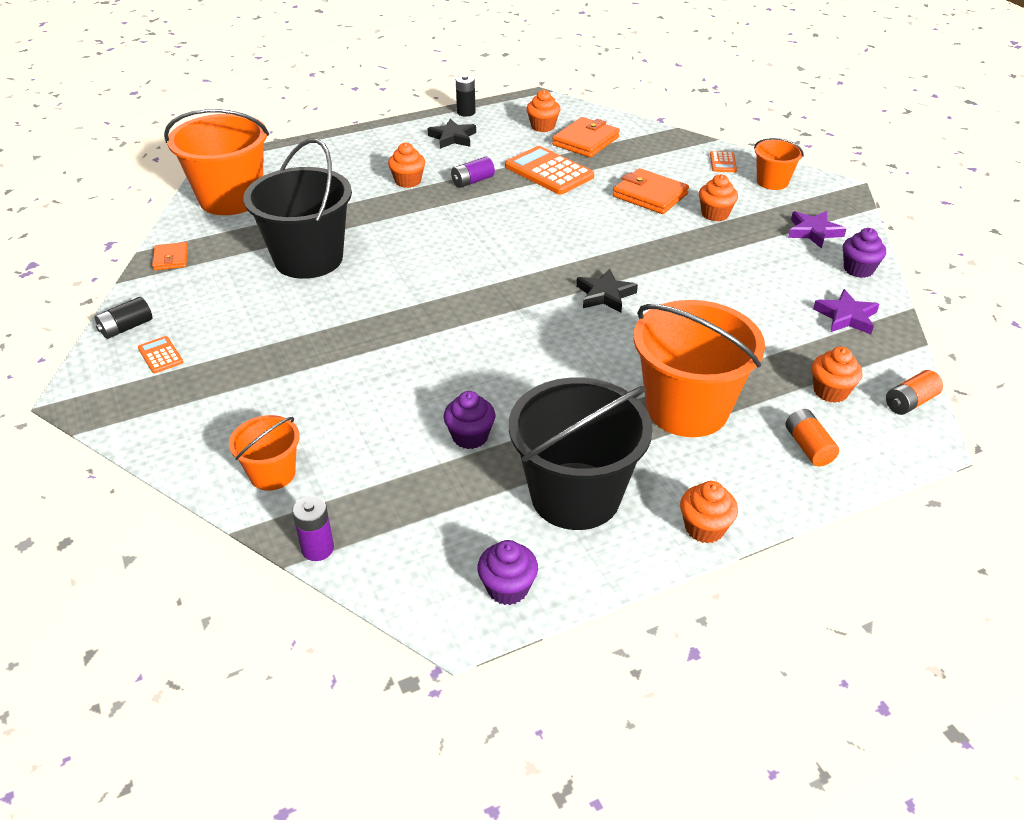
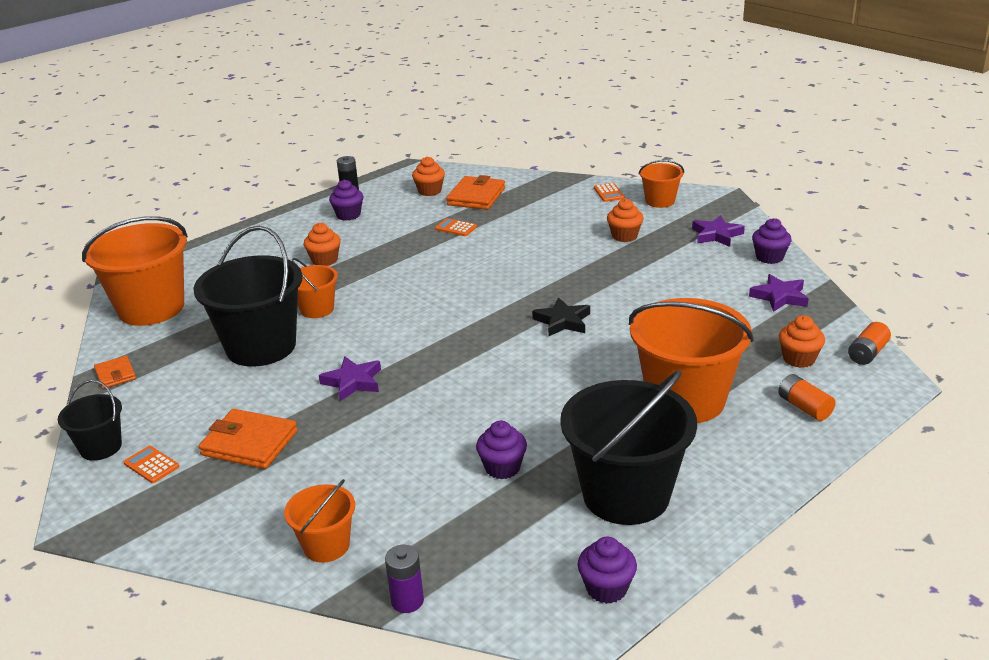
camera: 15 degrees left, 10 degrees down
(126, 327) = (101, 447): black battery -> black bucket
(374, 314) = (353, 382): none -> purple star
(377, 231) = (317, 309): none -> orange bucket
(452, 138) = (348, 215): black star -> purple cupcake
(472, 181) = (388, 249): purple battery -> none
(549, 171) = (456, 228): orange calculator -> orange calculator, size x0.47
(650, 195) = (558, 231): orange wallet -> orange wallet (249, 443)
(704, 528) = (753, 494): orange cupcake -> none

